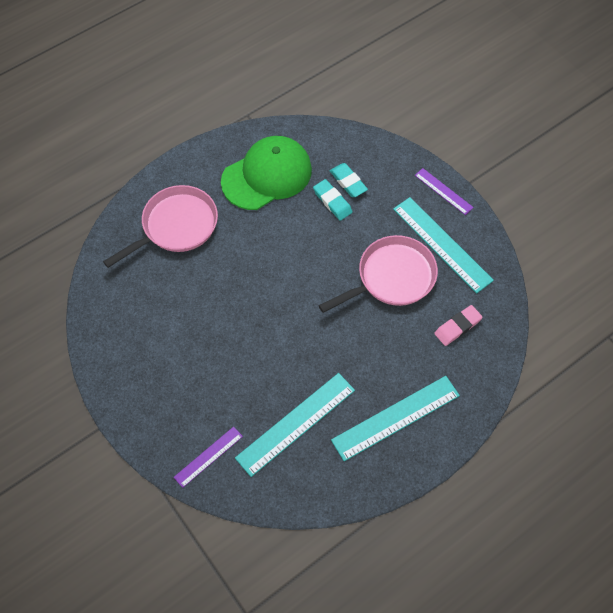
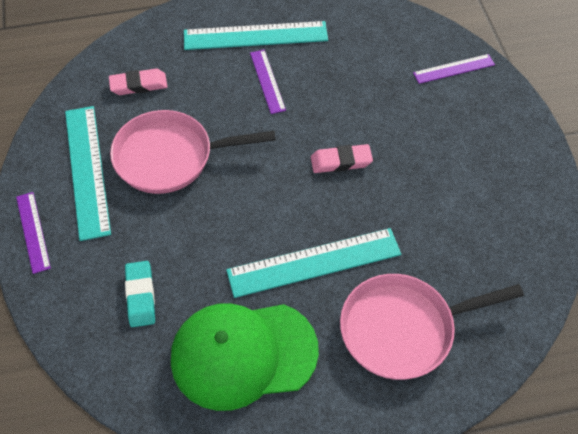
camera: 155 degrees left, 5 degrees down
(266, 326) = (341, 161): none -> pink eraser
(296, 424) = (354, 64): turquoise ruler -> turquoise ruler (314, 262)
(332, 201) = (178, 277): turquoise eraser -> none
(359, 374) = (267, 81): none -> purple ruler

